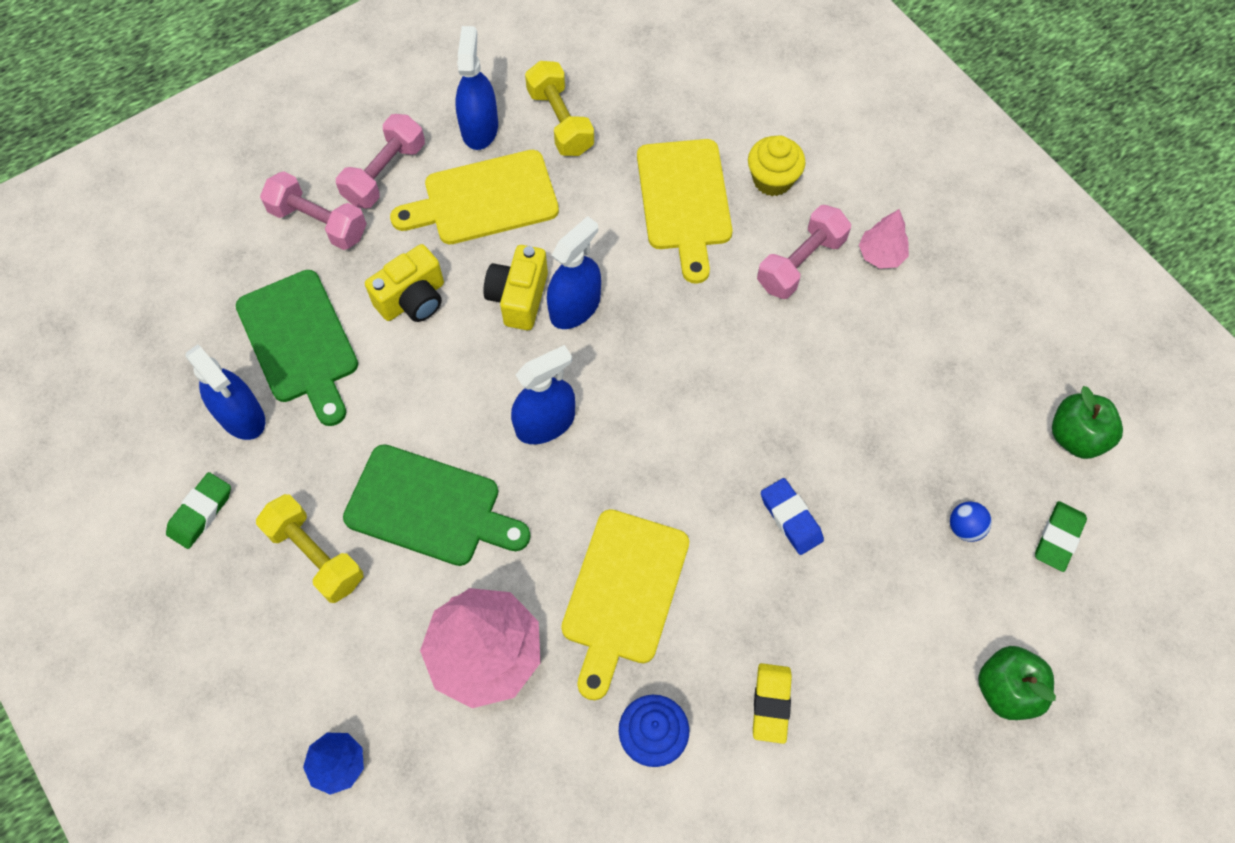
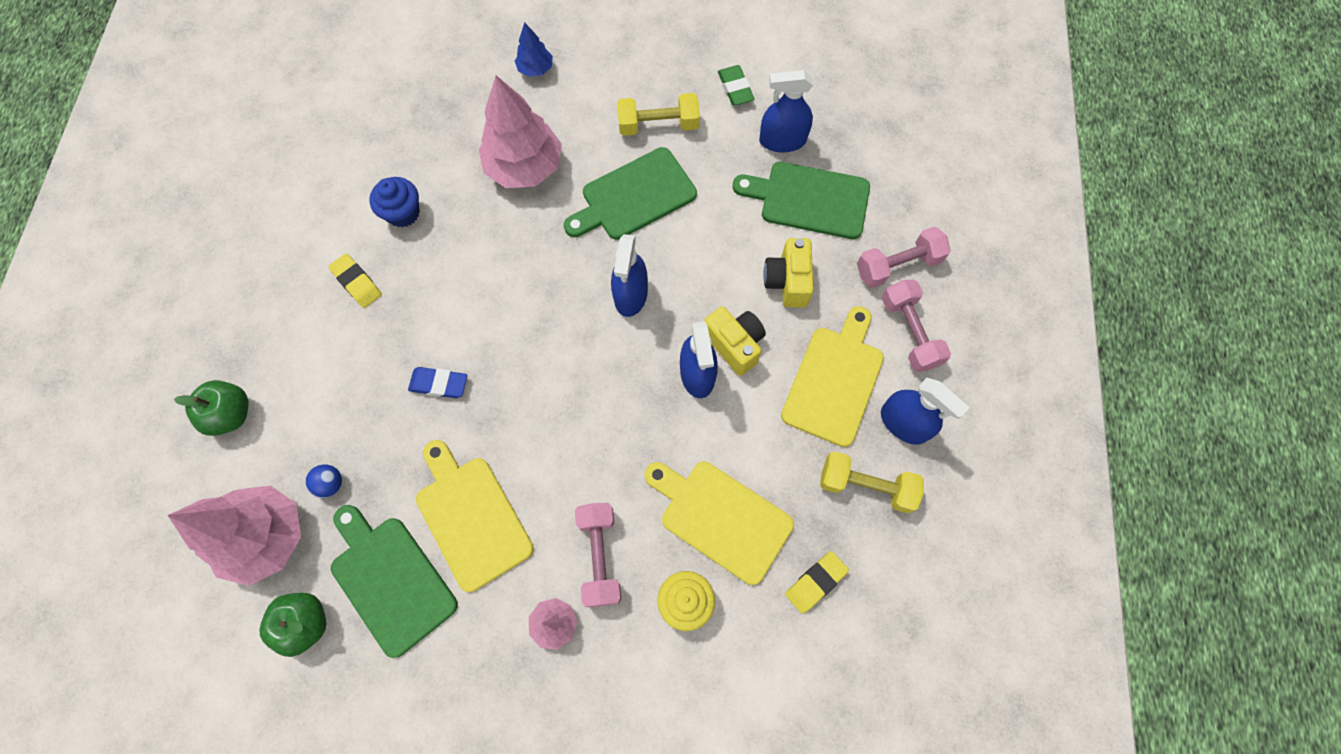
camera: 130 degrees right, 5 degrees up
(623, 594) = (488, 256): yellow cutting board -> yellow cutting board (471, 517)
(671, 107) = (815, 582): none -> yellow eraser
(979, 402) = (390, 579): none -> green cutting board
(1058, 538) = (266, 537): green eraser -> pink tree

